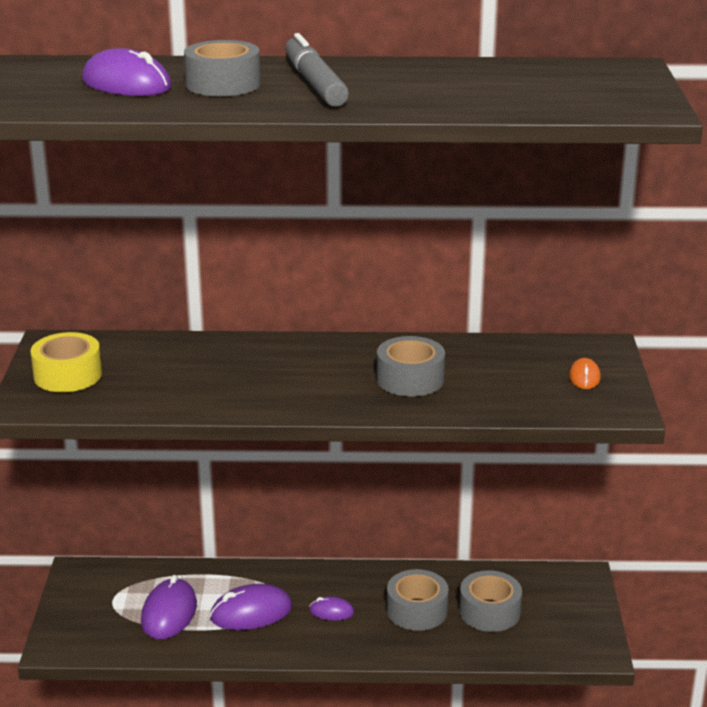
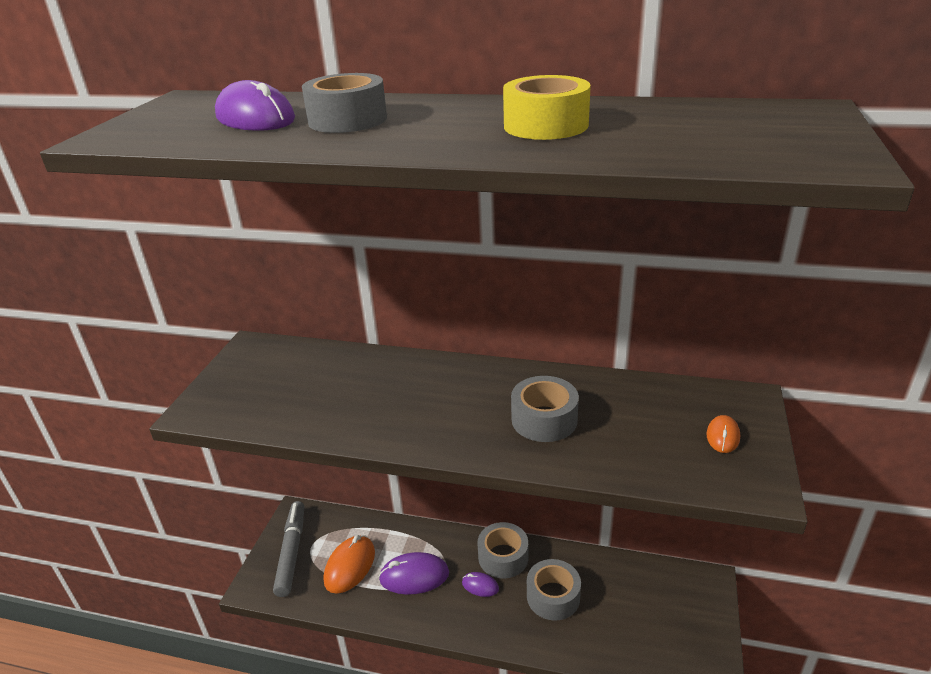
camera: 15 degrees right, 5 degrees up
(68, 375) = (245, 382): yellow tape -> yellow tape (545, 126)
(169, 613) = (350, 566): purple mouse -> orange mouse
(315, 83) = (442, 121): grey marker -> grey marker (292, 552)
(489, 611) = (617, 608): grey tape -> grey tape (503, 557)

